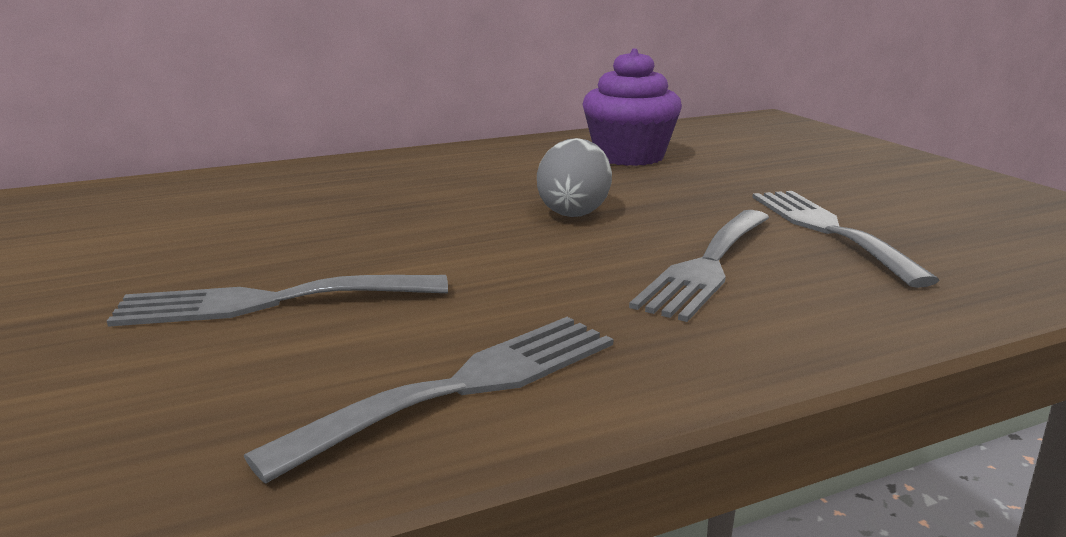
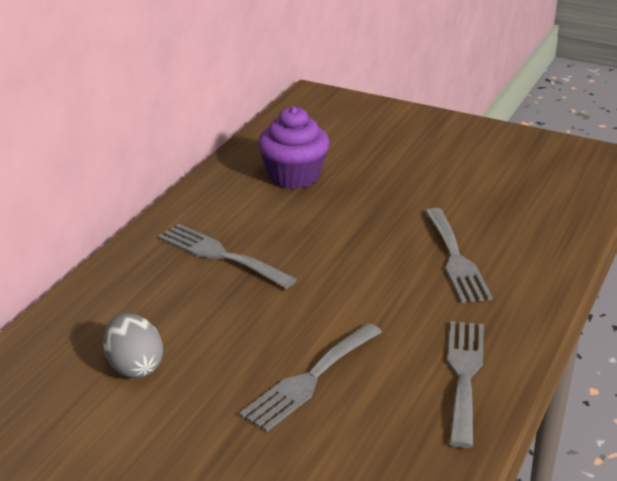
camera: 40 degrees left, 10 degrees up
(574, 212) = (342, 245): grey egg -> grey egg (134, 367)
(828, 230) = (472, 207): grey fork -> grey fork (221, 255)

